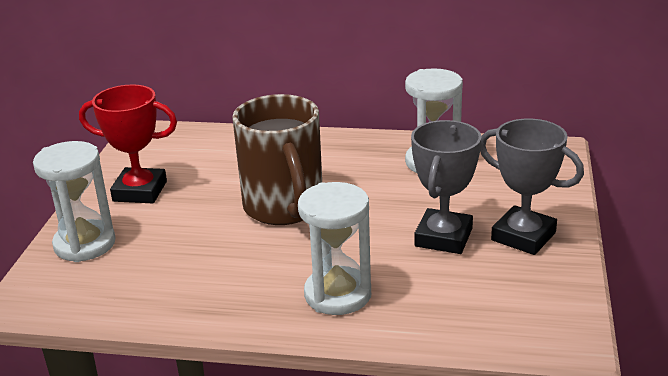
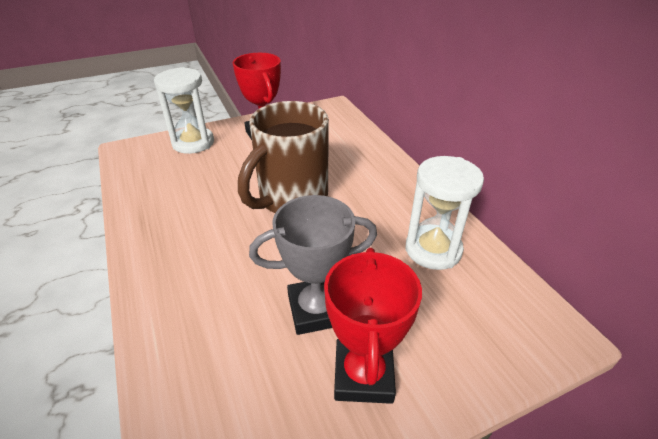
camera: 55 degrees right, 10 degrees up
(338, 294) = (190, 278): white hourglass -> none
(523, 236) = (363, 375): grey trophy -> red trophy

